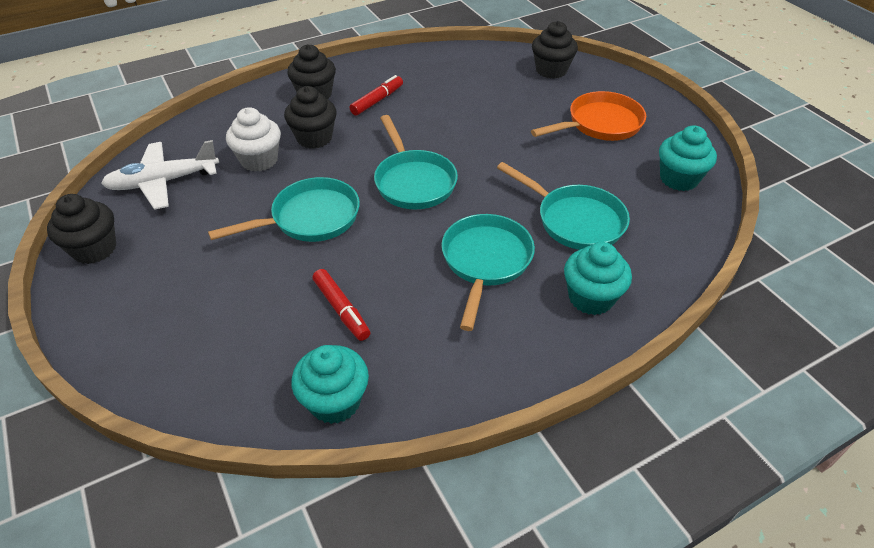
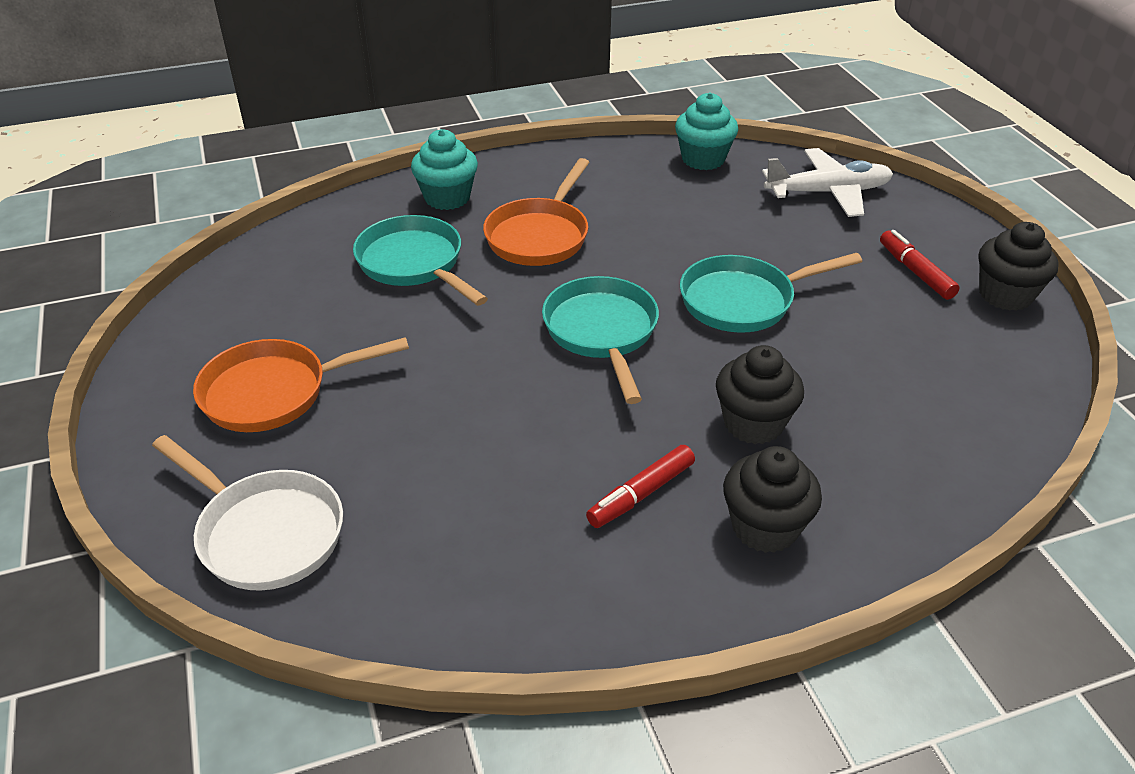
camera: 170 degrees left, 5 degrees down
(163, 182) = (970, 373): white plane -> white plane (828, 193)
(259, 160) = (835, 392): white cupcake -> none
(341, 309) = (699, 213): red marker -> red marker (915, 272)
(485, 262) = (540, 236): turquoise pan -> orange pan
(551, 70) = (265, 533): black cupcake -> white pan
(678, 179) = (242, 296): turquoise cupcake -> none

